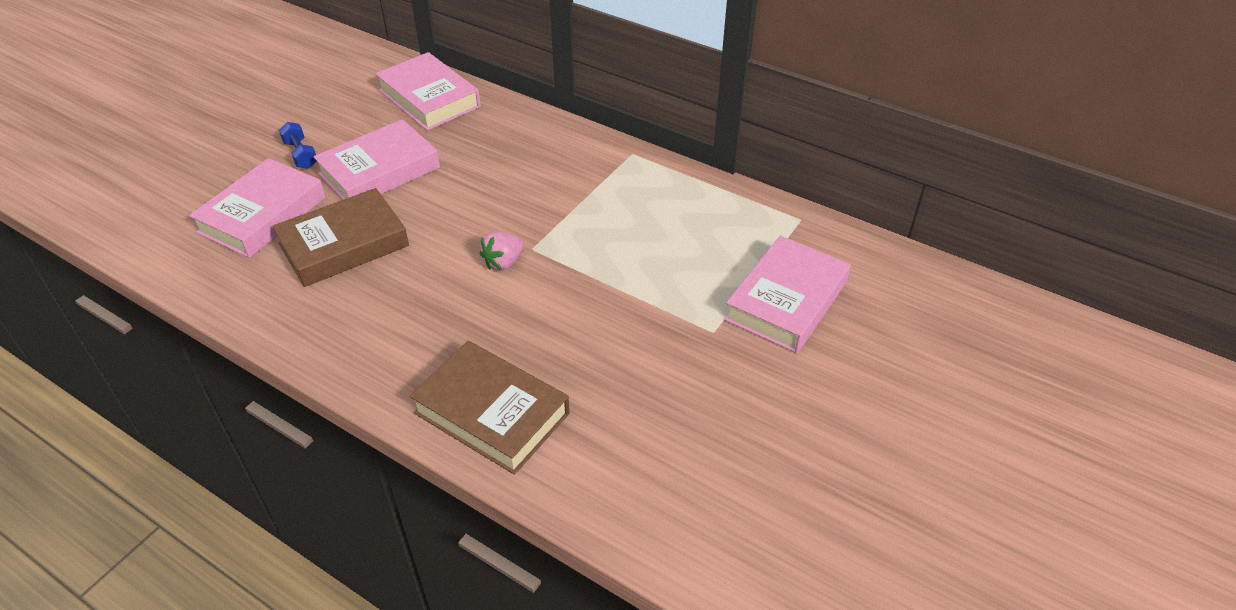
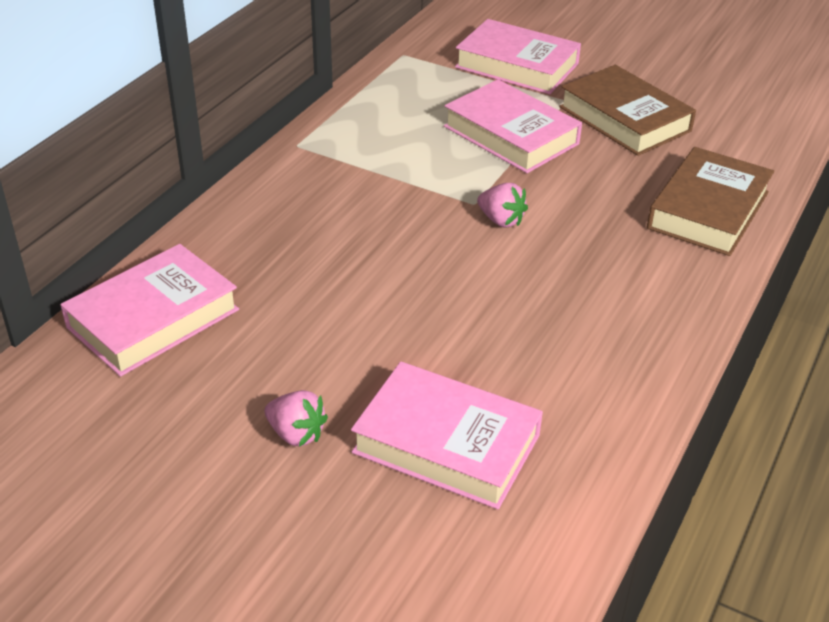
camera: 95 degrees left, 5 degrees down
(301, 154) = (296, 434): blue dumbbell -> pink strawberry
(344, 245) = (495, 349): brown book -> brown book (624, 119)
(379, 171) = (336, 342): pink book -> pink book (511, 135)

